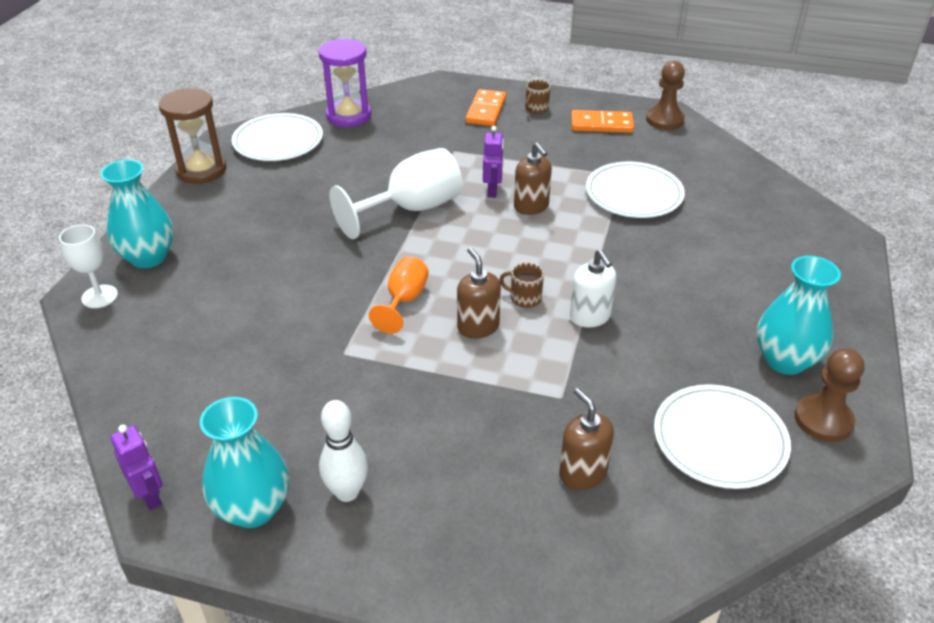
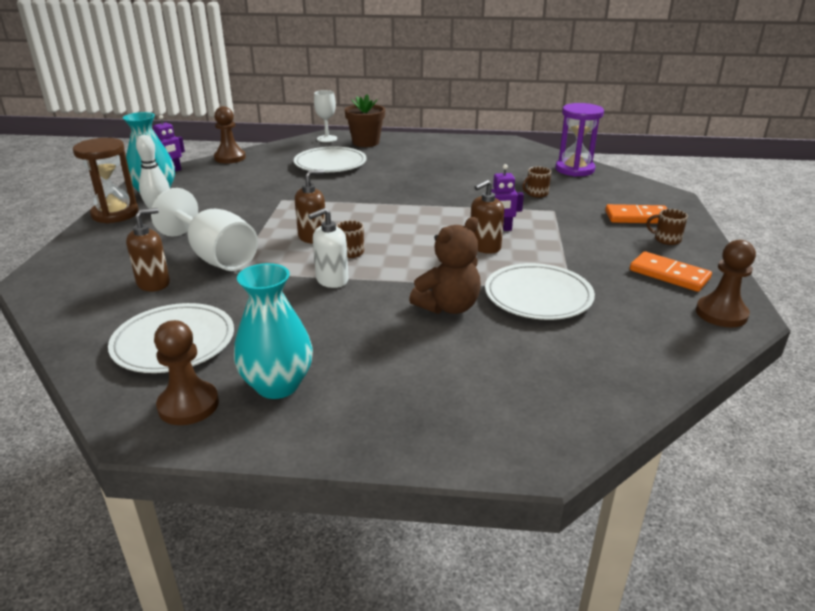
camera: 80 degrees right, 10 degrees down
(123, 416) = (230, 158): none -> brown pawn
(148, 257) = (366, 142): turquoise vase -> brown flower pot
(201, 170) = (465, 140): brown hourglass -> brown hourglass (115, 214)
(278, 142) = (517, 154): white plate -> white plate (330, 164)
(404, 300) = (339, 211): orange goblet -> none
(407, 152) = (536, 194): none -> brown mug
(411, 209) = (454, 203): white goblet -> white goblet (215, 257)
(601, 125) = (669, 274): orange domino -> orange domino turned 45 degrees counterclockwise
(650, 246) = (448, 307): none -> brown teddy bear

